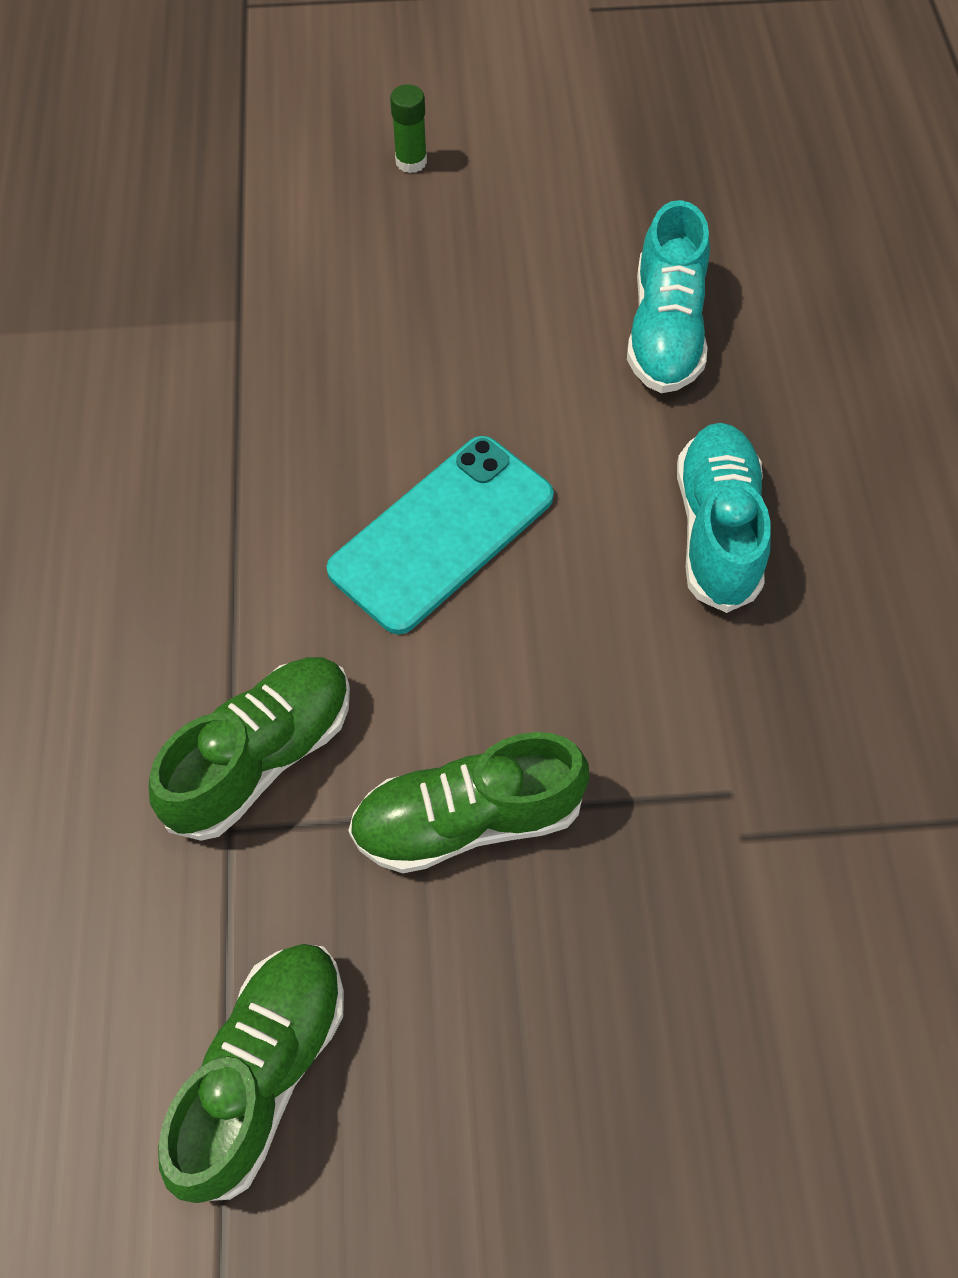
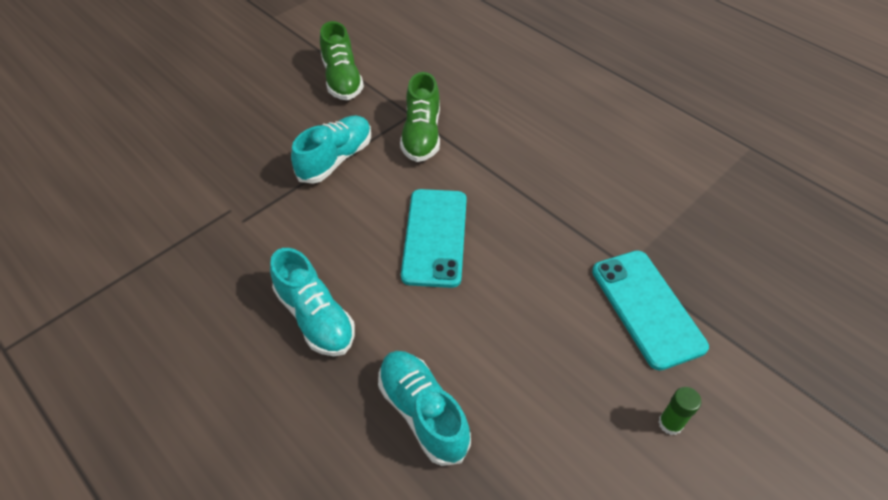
camera: 140 degrees right, 10 degrees down
(283, 261) = (647, 308): none -> turquoise phone
(468, 819) = (335, 159): green shoe -> turquoise shoe

